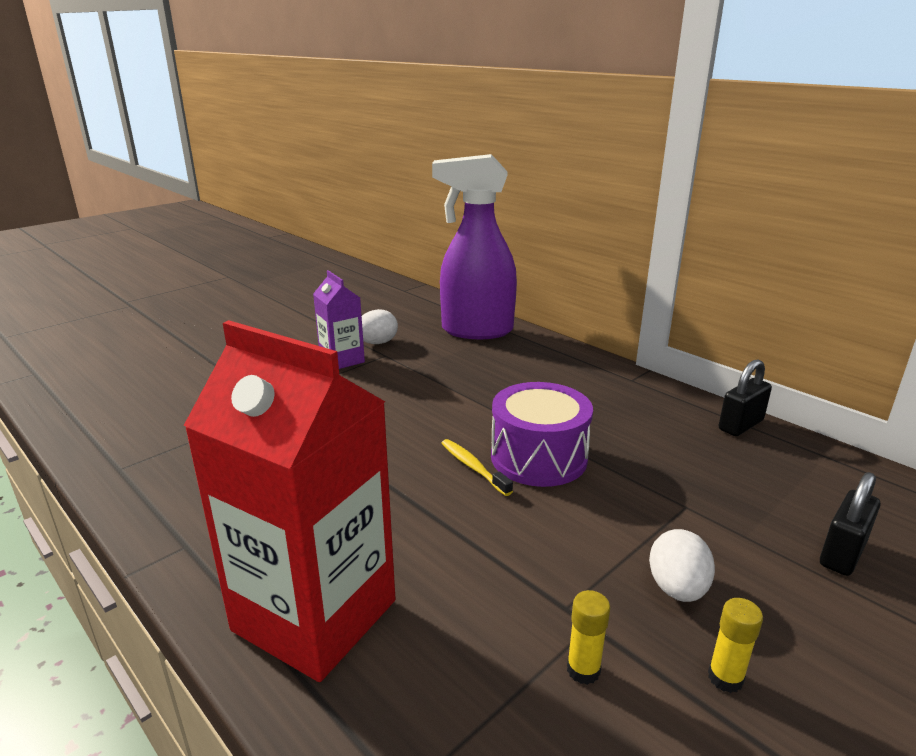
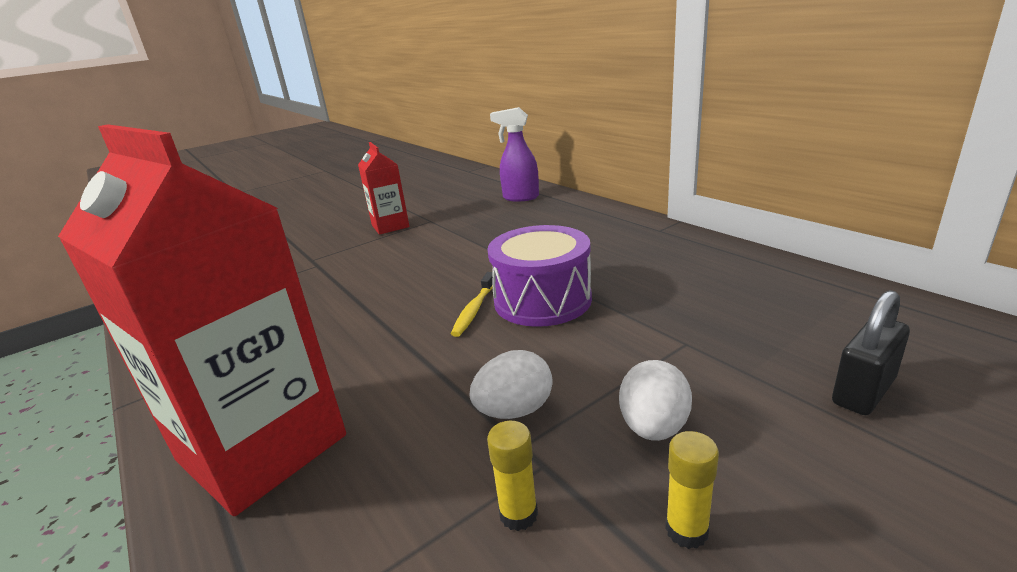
camera: 10 degrees right, 0 degrees up
(342, 360) = (390, 226): purple carton -> red carton
(377, 343) = (427, 211): white egg -> white egg (514, 410)
(473, 467) = (474, 310): yellow toothbrush -> yellow toothbrush turned 135 degrees counterclockwise
(476, 331) = (520, 198): purple spray bottle -> purple spray bottle, size x0.55
(740, 425) = (766, 265): black padlock -> none

